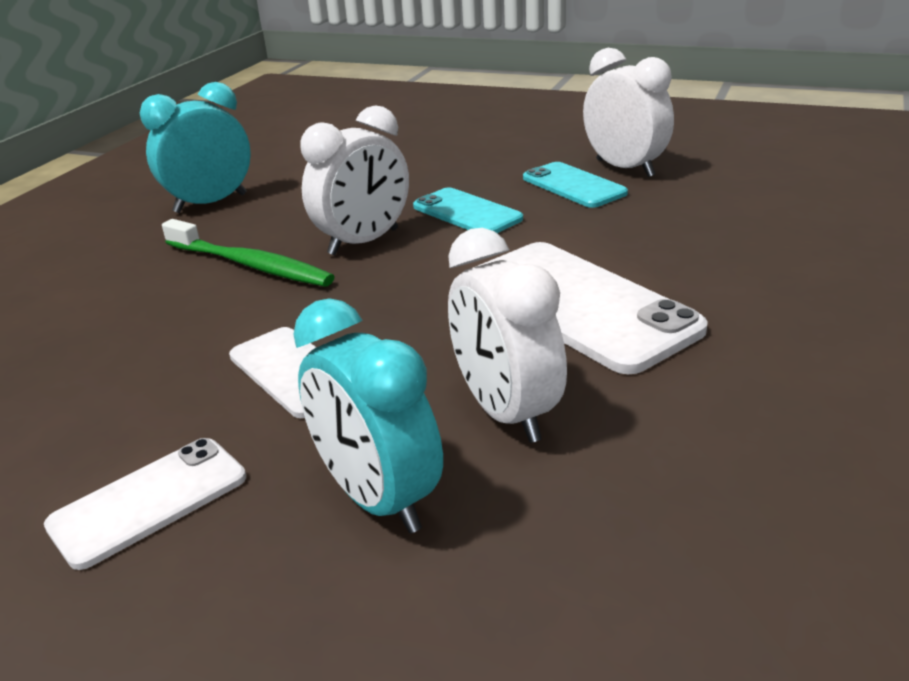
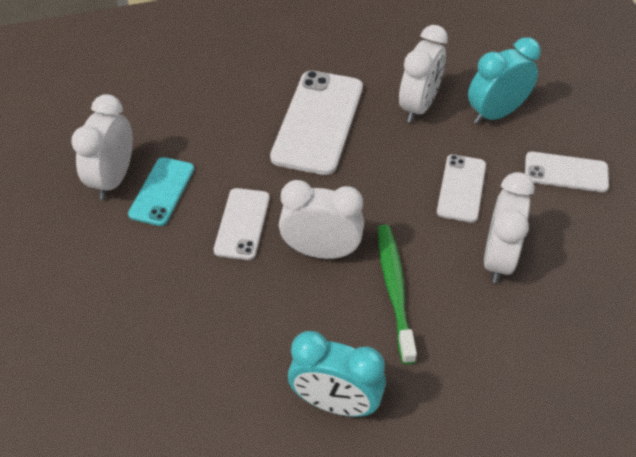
camera: 130 degrees left, 20 degrees up
(159, 346) = (498, 258): none -> white clock
(378, 498) = (495, 113): turquoise clock -> turquoise clock turned 135 degrees counterclockwise
(467, 213) = (242, 224): turquoise phone -> white phone

